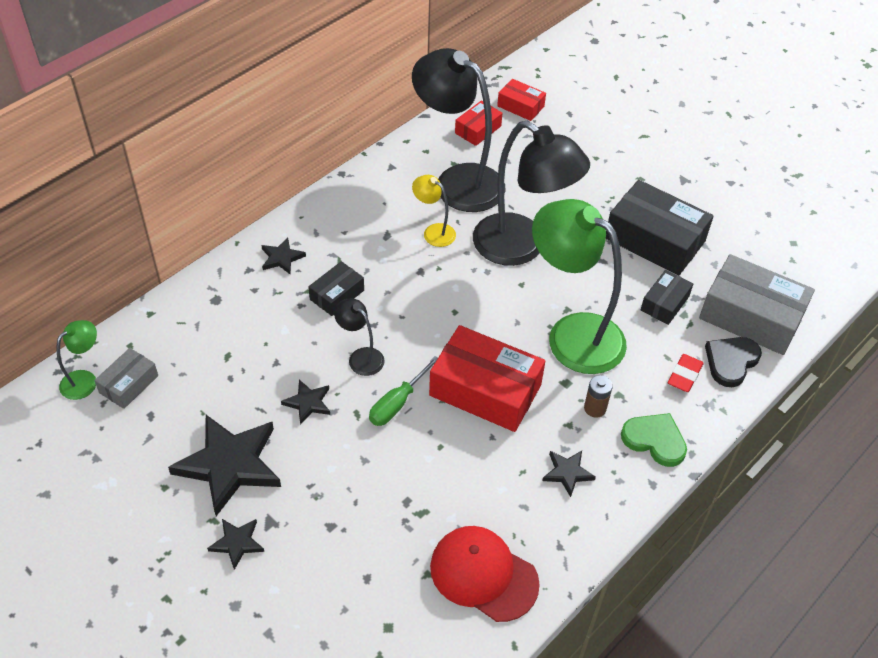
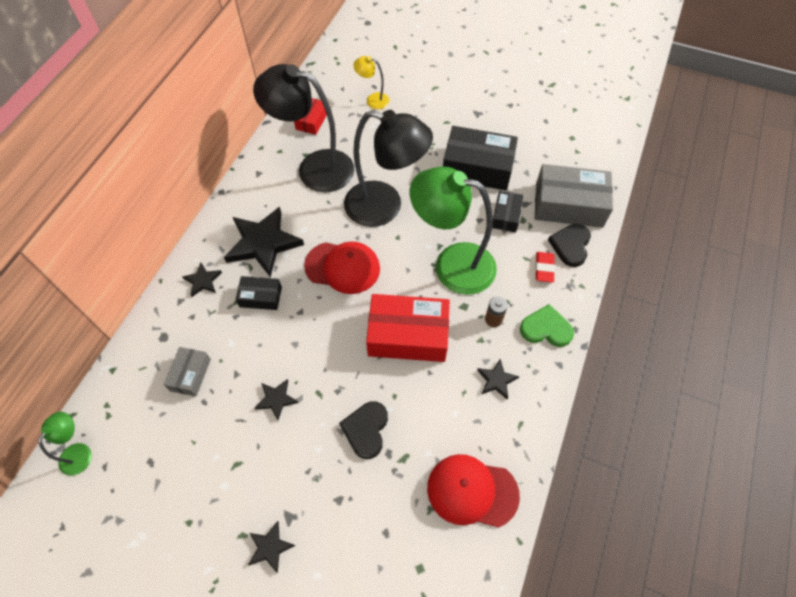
camera: 20 degrees left, 10 degrees up
(129, 384) = (120, 441): grey box -> grey box (190, 375)
(230, 465) = (235, 479): black star -> black star (263, 243)
(337, 295) = (260, 297): black box -> black box turned 75 degrees clockwise
(361, 357) = (301, 343): black lamp -> none
(392, 468) = (366, 430): none -> black heart
(397, 403) = (346, 372): green screwdriver -> none
(434, 232) = (314, 216): yellow lamp -> yellow lamp (373, 100)
(442, 295) = (342, 267): none -> red cap
(520, 106) = (336, 92): red box -> none

